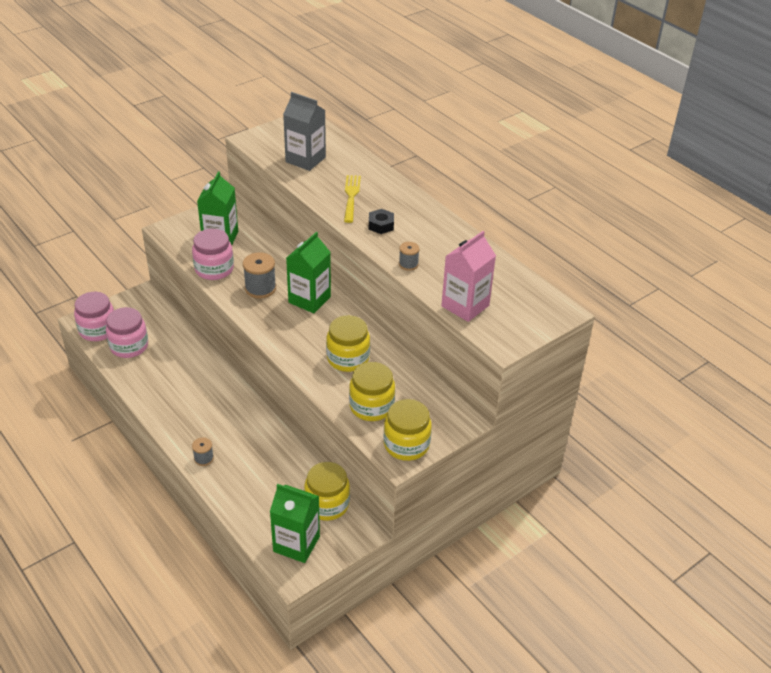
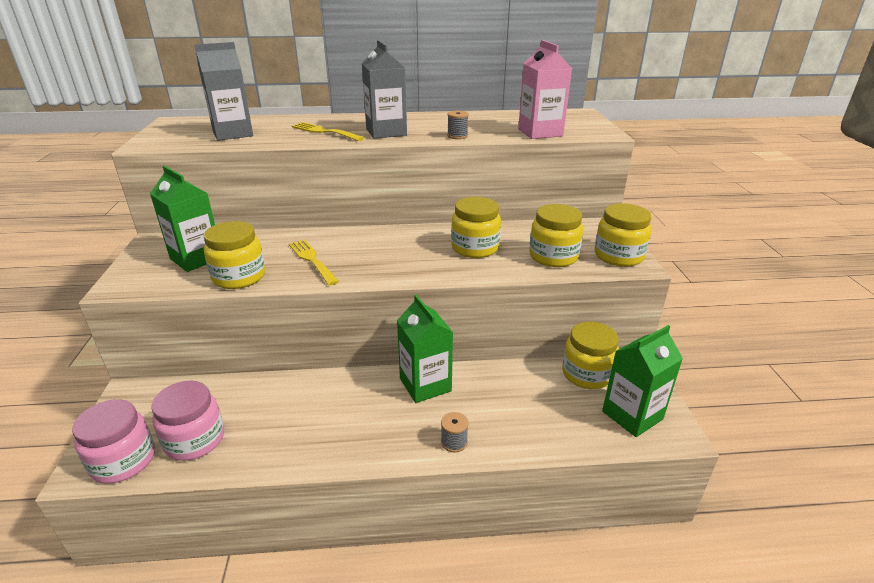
camera: 55 degrees left, 10 degrees down
(214, 269) = (239, 277): pink jar -> yellow jar
(260, 288) = (312, 260): grey spool -> yellow fork
(309, 299) = (367, 241): green carton -> green carton (425, 385)
(381, 225) = (386, 132): black nut -> grey carton

